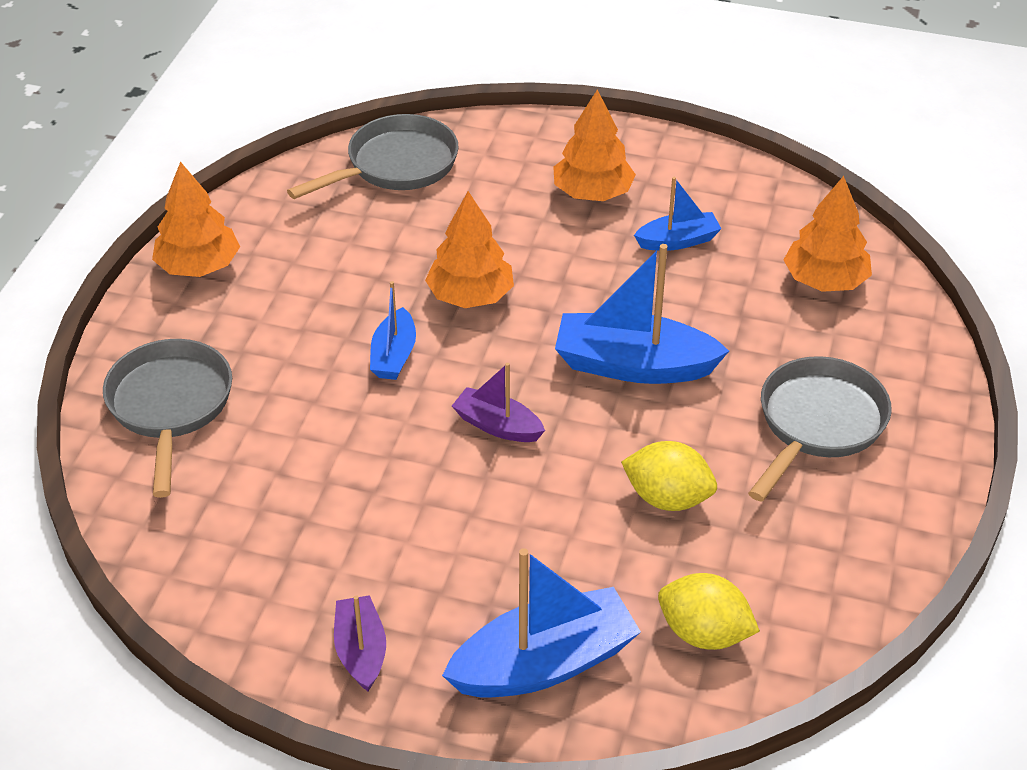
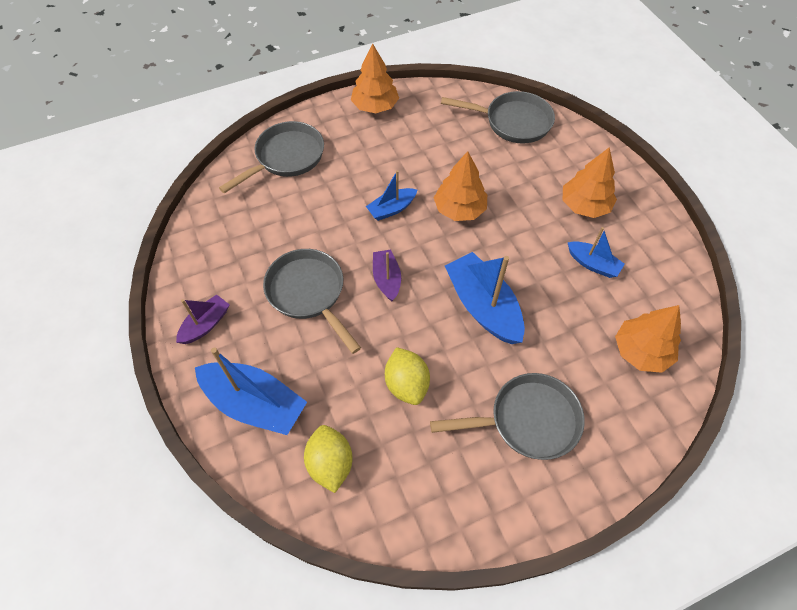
camera: 50 degrees right, 15 degrees up
(432, 513) = (308, 293): none -> grey pan

